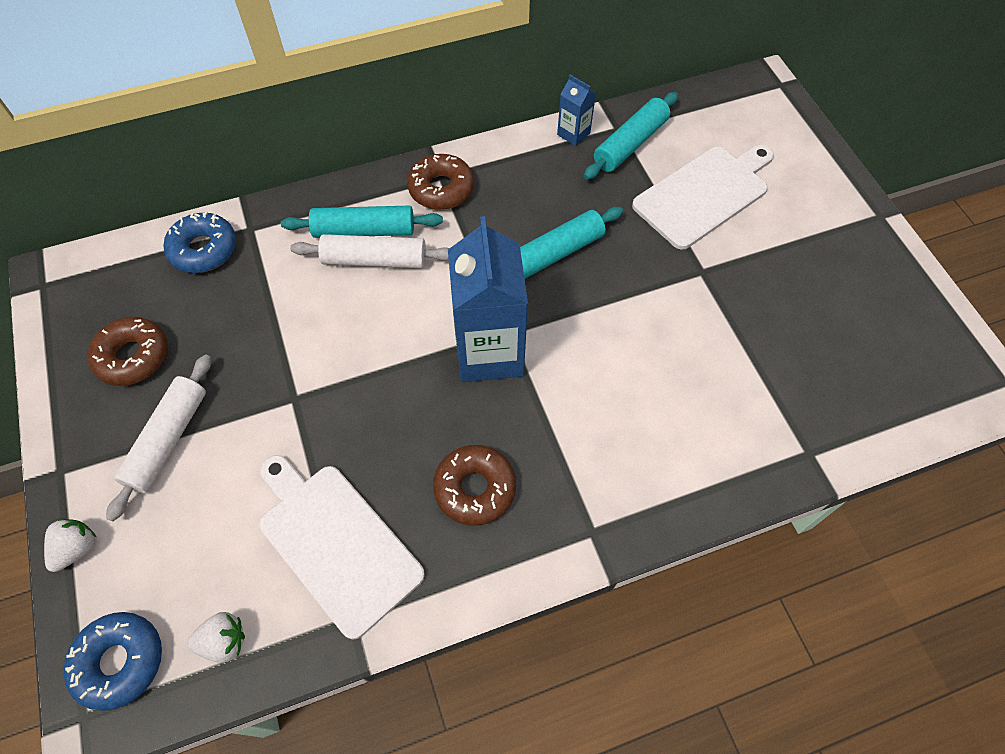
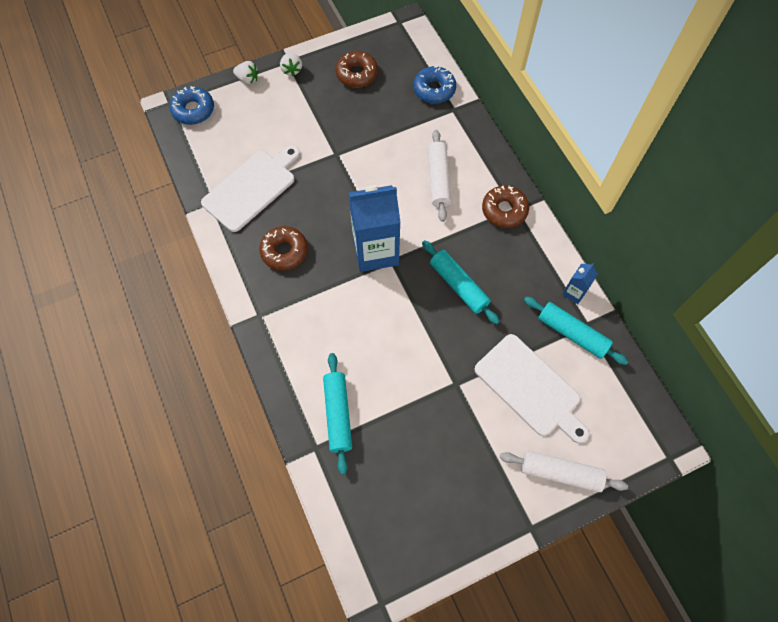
camera: 85 degrees right, 5 degrees up
(168, 440) = (307, 102): white rolling pin -> white rolling pin (560, 473)
(224, 641) = (202, 149): white strawberry -> white strawberry (291, 70)
(364, 231) = (461, 170): turquoise rolling pin -> turquoise rolling pin (338, 414)

